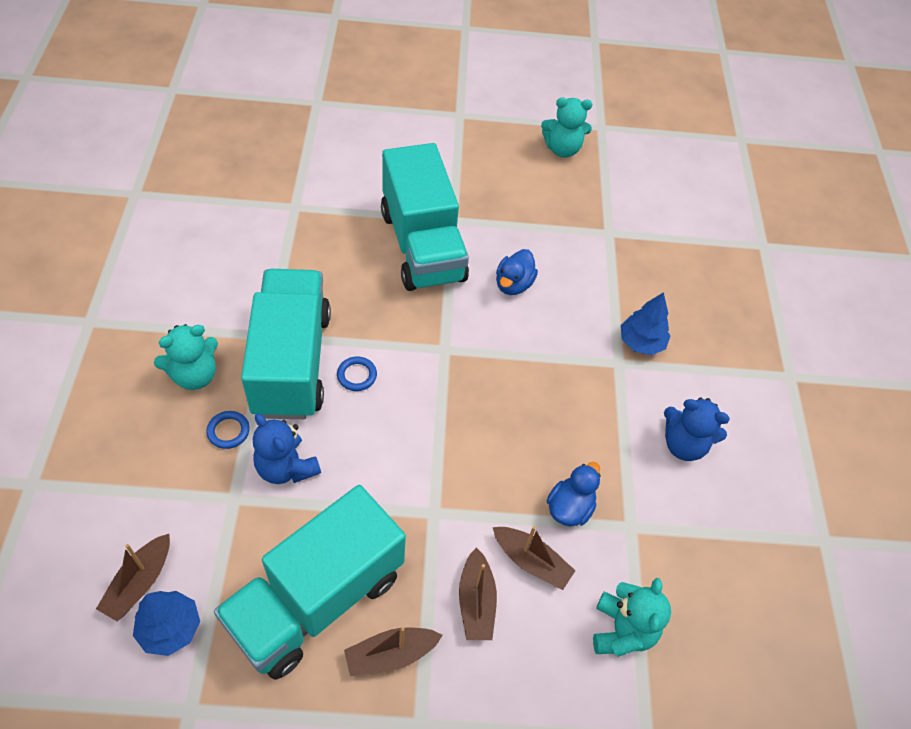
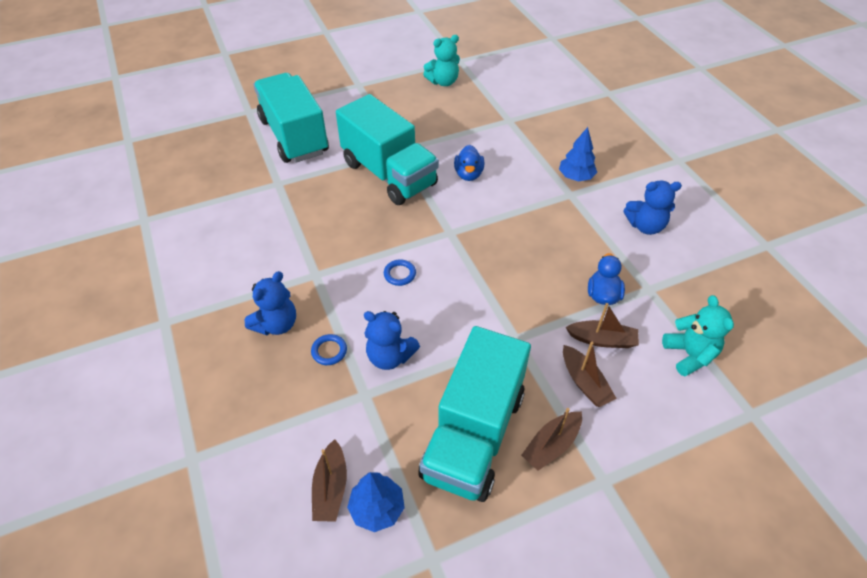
camera: 20 degrees left, 5 degrees down
(194, 375) = (276, 324): turquoise teddy bear -> blue teddy bear
(291, 362) = (345, 285): turquoise truck -> turquoise truck (294, 136)

